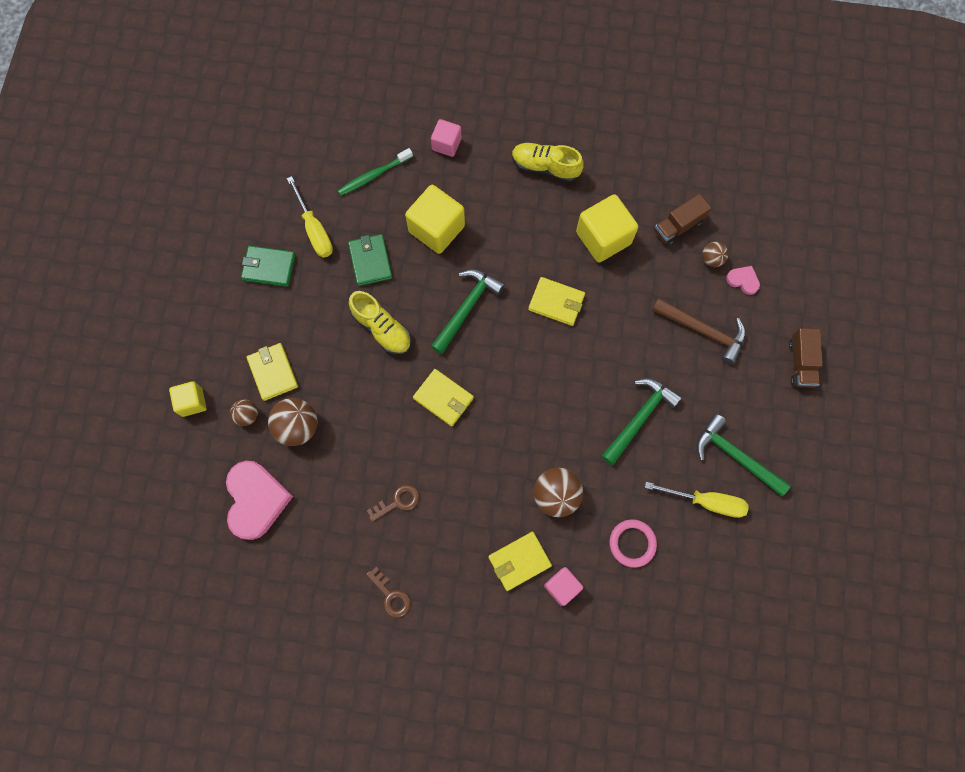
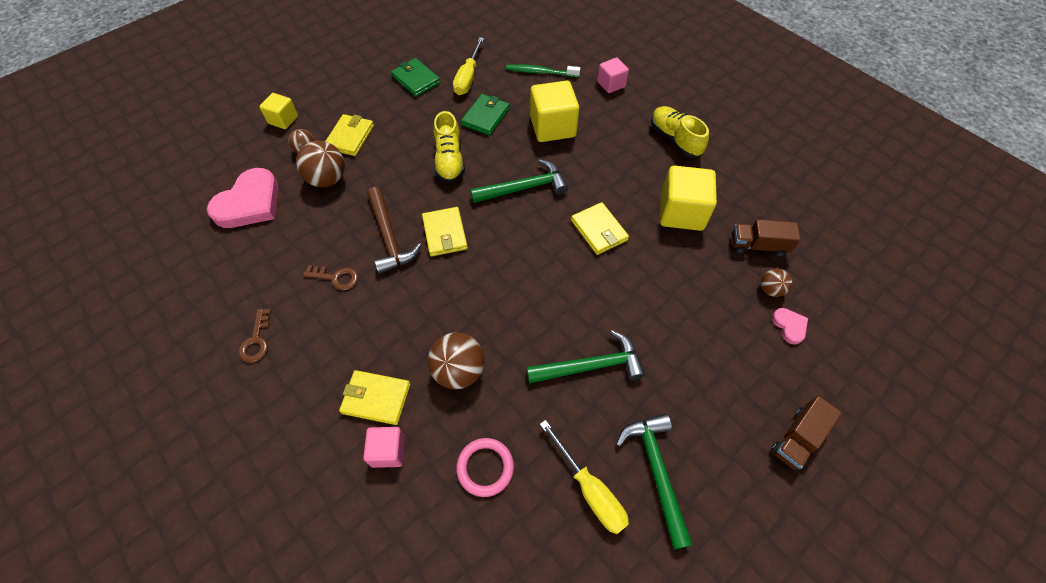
camera: 40 degrees right, 15 degrees down
(703, 331) = (714, 339): brown hammer -> brown hammer (389, 237)

